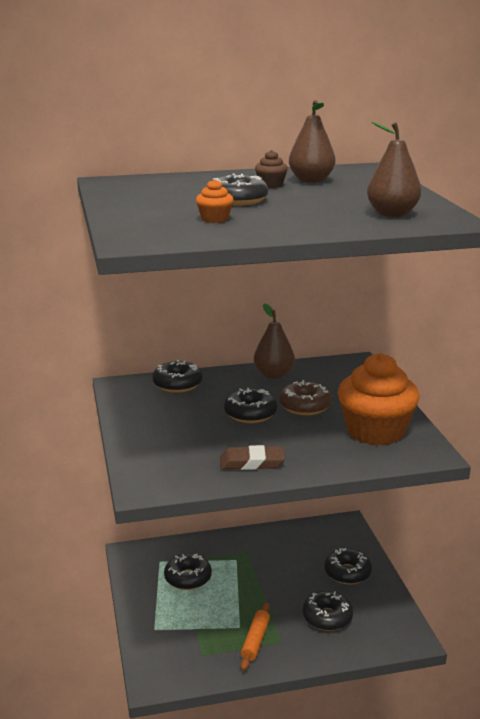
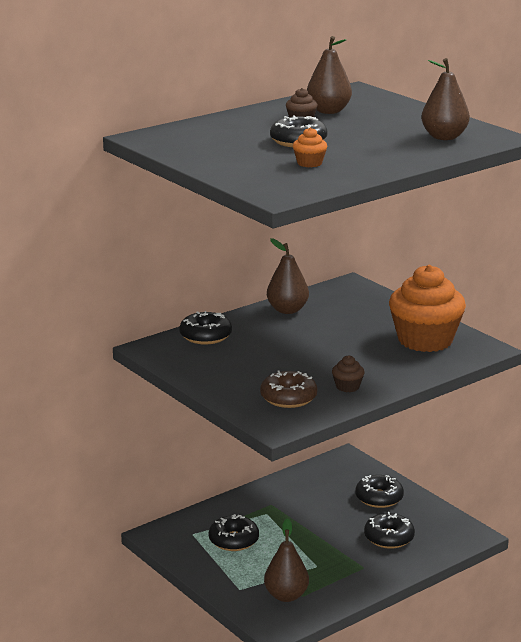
camera: 25 degrees left, 0 degrees up
(188, 650) = (286, 596): none -> brown pear
(250, 413) = (303, 348): black donut -> none
(252, 463) = (347, 387): brown eraser -> brown cupcake
(255, 640) = (340, 572): orange rolling pin -> none
(305, 406) = (344, 332): brown donut -> brown donut (288, 398)

